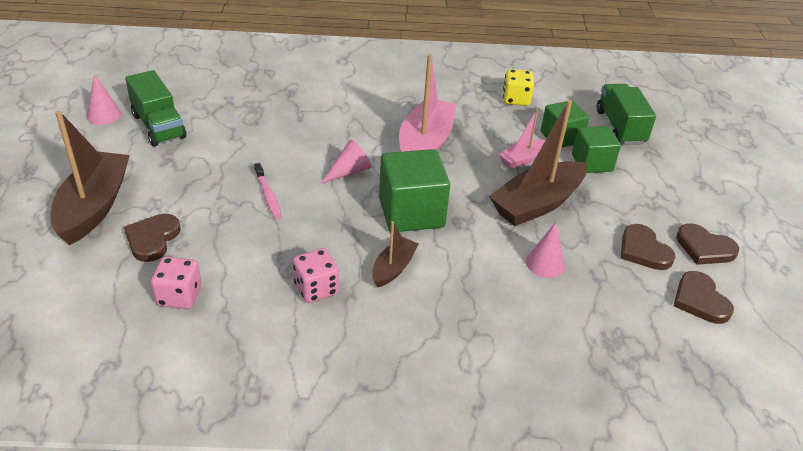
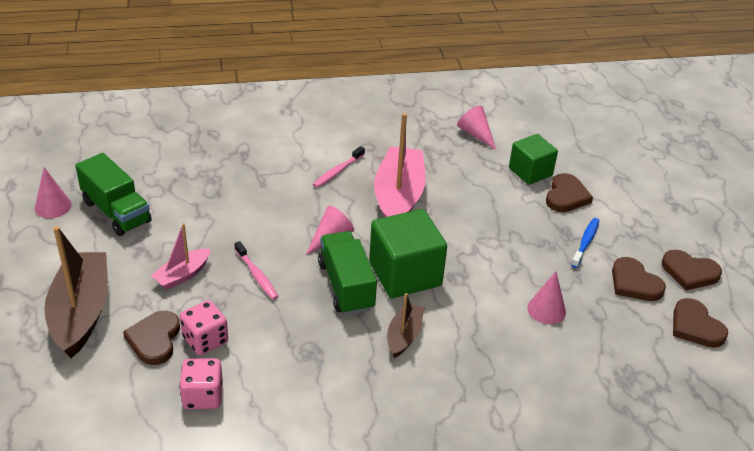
camera: 10 degrees left, 0 degrees up
(316, 288) = (335, 368): pink dice -> pink dice (205, 340)
(373, 116) = (337, 171): none -> pink toothbrush
(516, 99) = (476, 134): yellow dice -> pink cone
(522, 159) = (498, 201): pink boat -> pink boat (182, 275)
(537, 204) = (524, 248): brown boat -> none
(592, 163) = (566, 196): green cube -> brown heart
(601, 206) = (585, 242): none -> blue toothbrush
(620, 127) = (585, 153): green truck -> green truck (346, 286)

